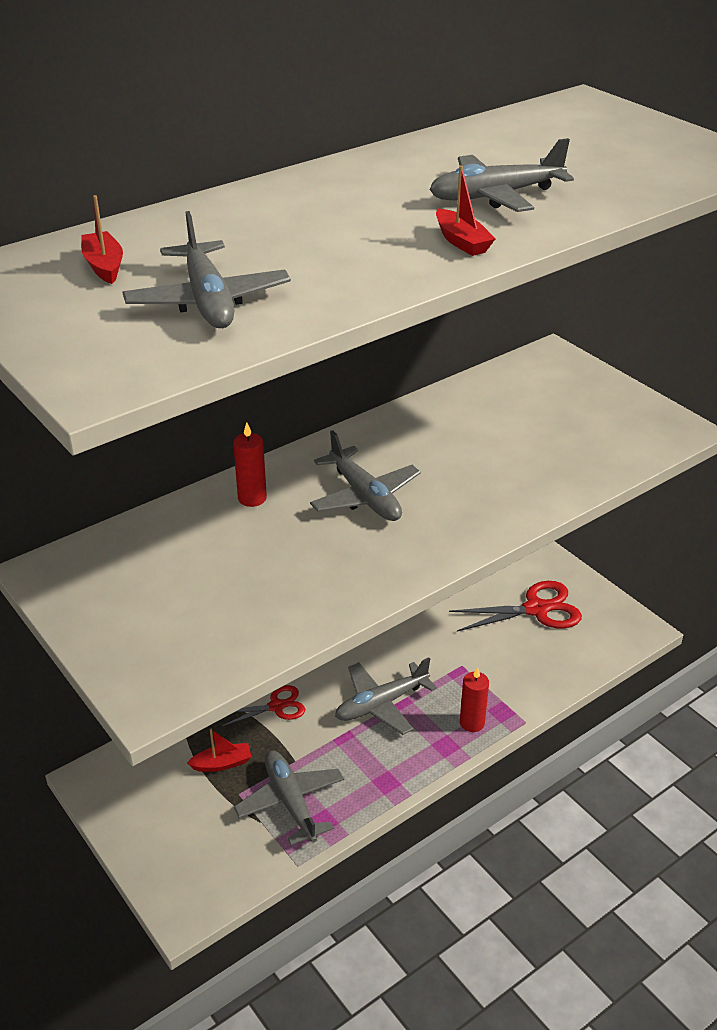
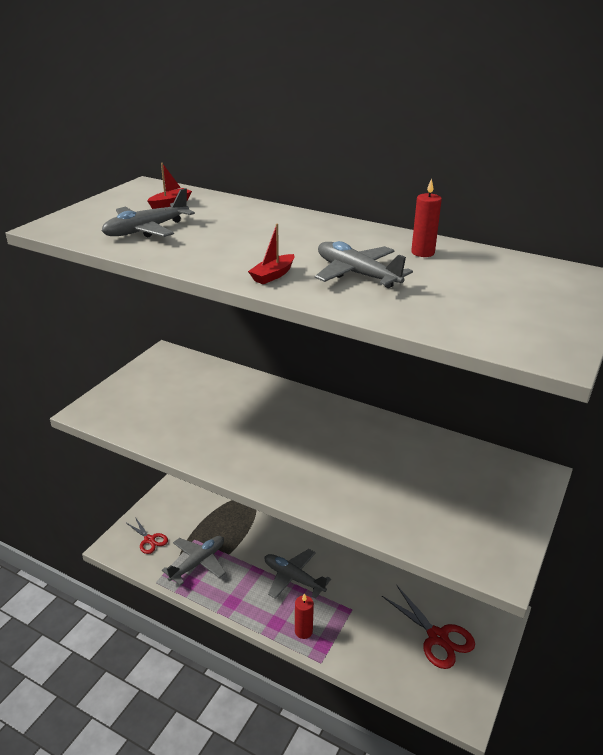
camera: 65 degrees right, 5 degrees down
(222, 763) = (212, 524): red boat -> none
(252, 498) = (262, 393): red candle -> red candle (422, 253)
(276, 706) = (264, 531): red scissors -> red scissors (149, 540)
(365, 496) = (291, 432): grey plane -> none

